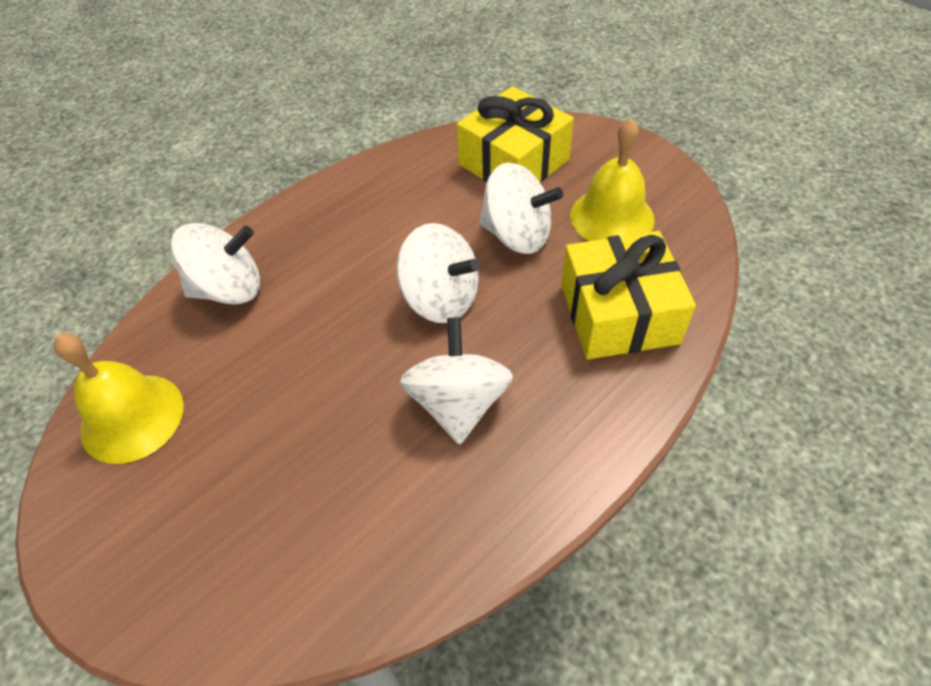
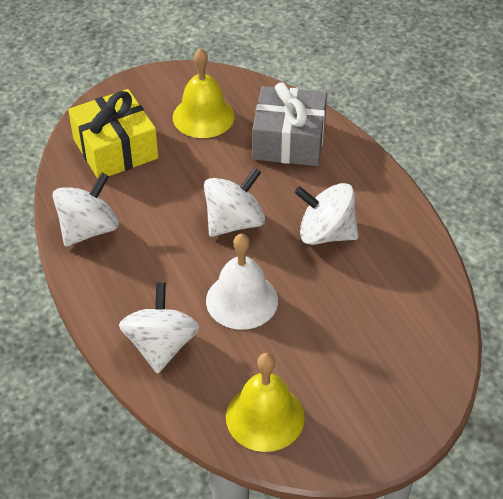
camera: 75 degrees left, 5 degrees down
(313, 343) = (242, 300): none -> white bell
(517, 235) = (194, 168): white spinning top -> white spinning top (88, 229)
(618, 313) = (289, 141): yellow gift -> grey gift

